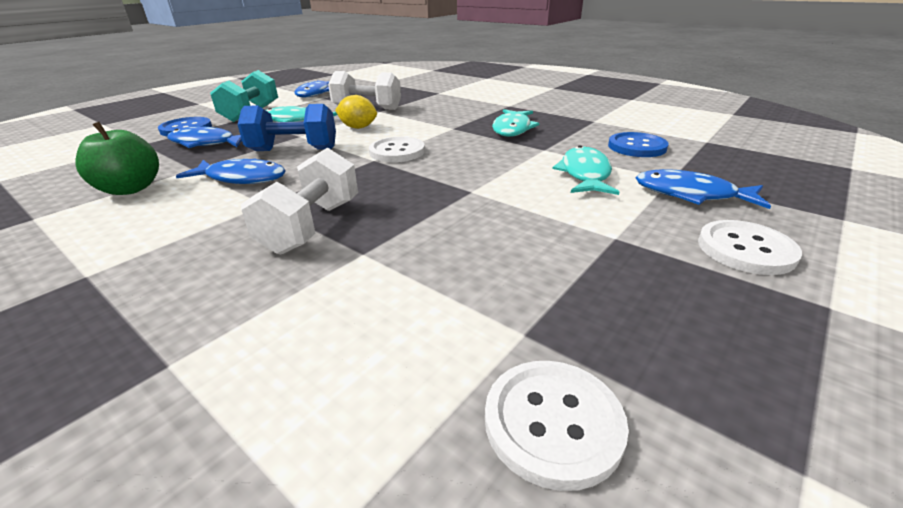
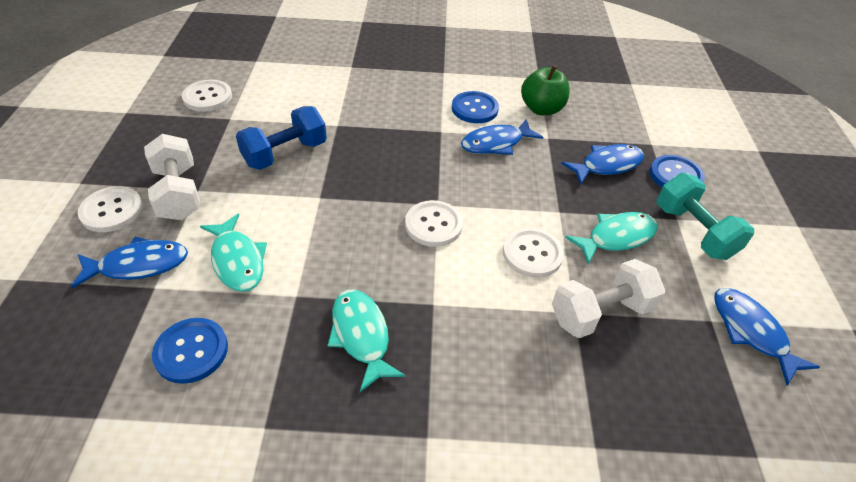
camera: 140 degrees right, 15 degrees up
(182, 212) = (474, 109): none -> blue button
(293, 150) = (522, 188): blue dumbbell -> blue dumbbell (285, 154)
(312, 226) = (387, 128): white dumbbell -> white dumbbell (178, 193)
(358, 127) = (532, 254): yellow lemon -> white button

